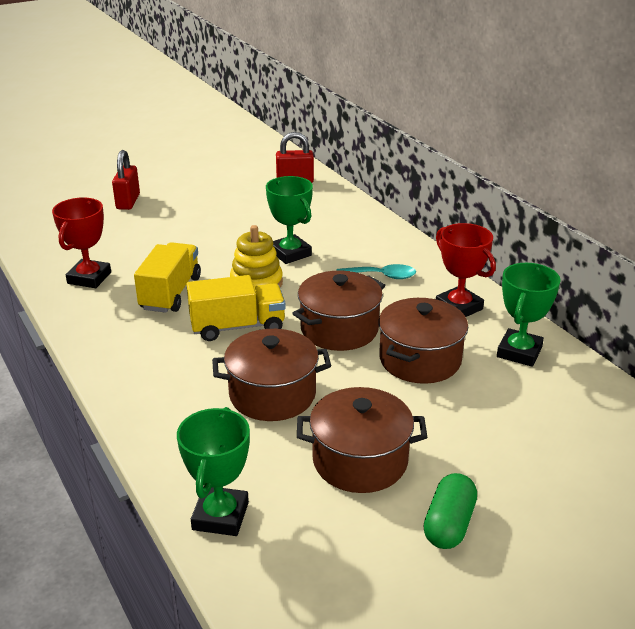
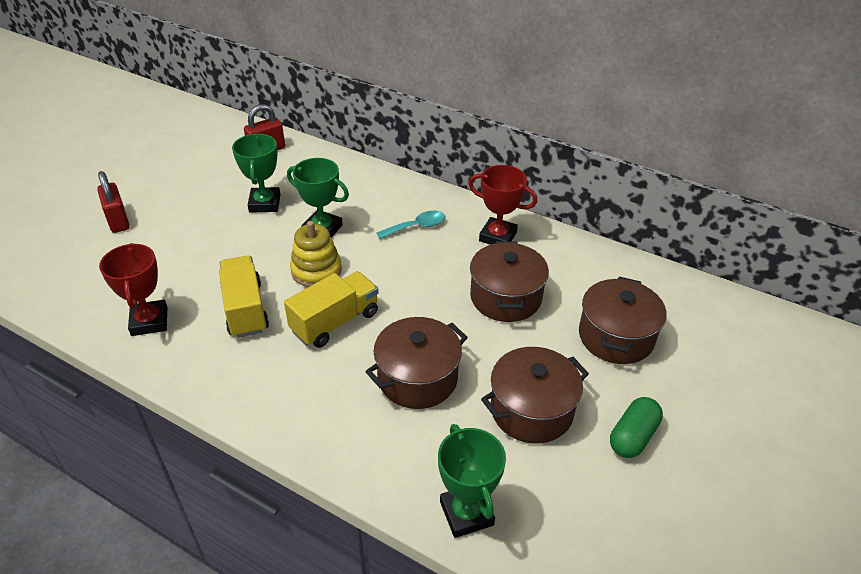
camera: 30 degrees left, 10 degrees up
(339, 329) = (422, 292): brown pot -> brown pot (616, 337)
(449, 524) = (632, 436): green capsule -> green capsule turned 45 degrees clockwise
(519, 352) = (570, 262): green trophy -> green trophy (265, 203)

